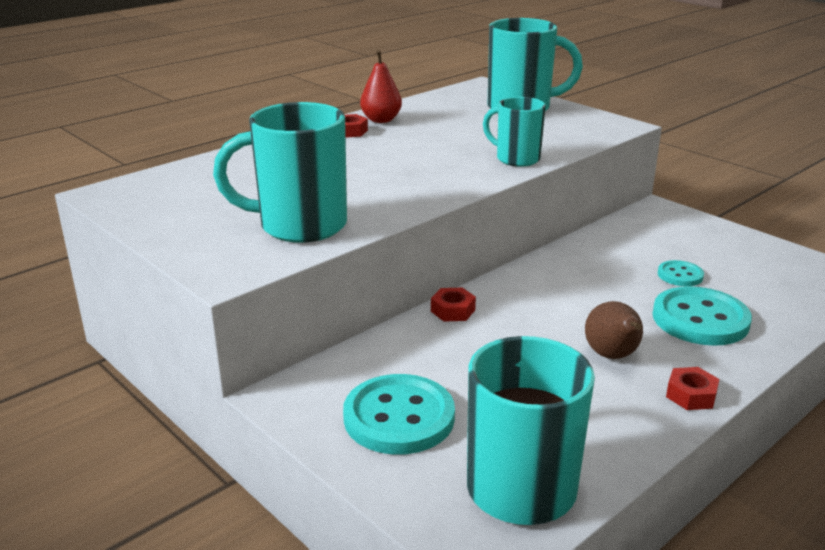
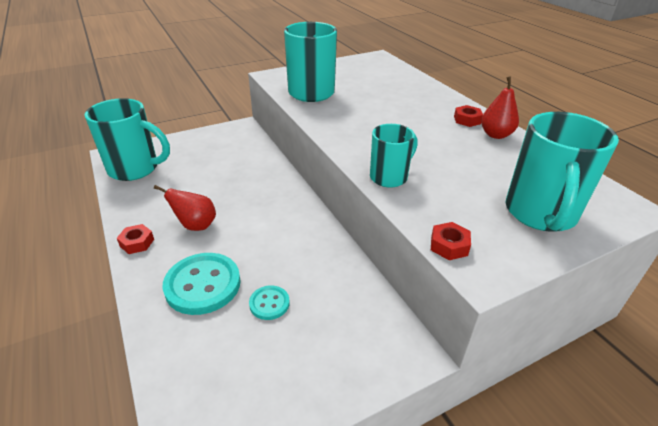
camera: 105 degrees right, 10 degrees up
(399, 417) = (204, 149): turquoise button -> none
(453, 310) = (283, 180): red nut -> red nut (449, 246)
(612, 356) = (195, 225): brown pear -> red pear

